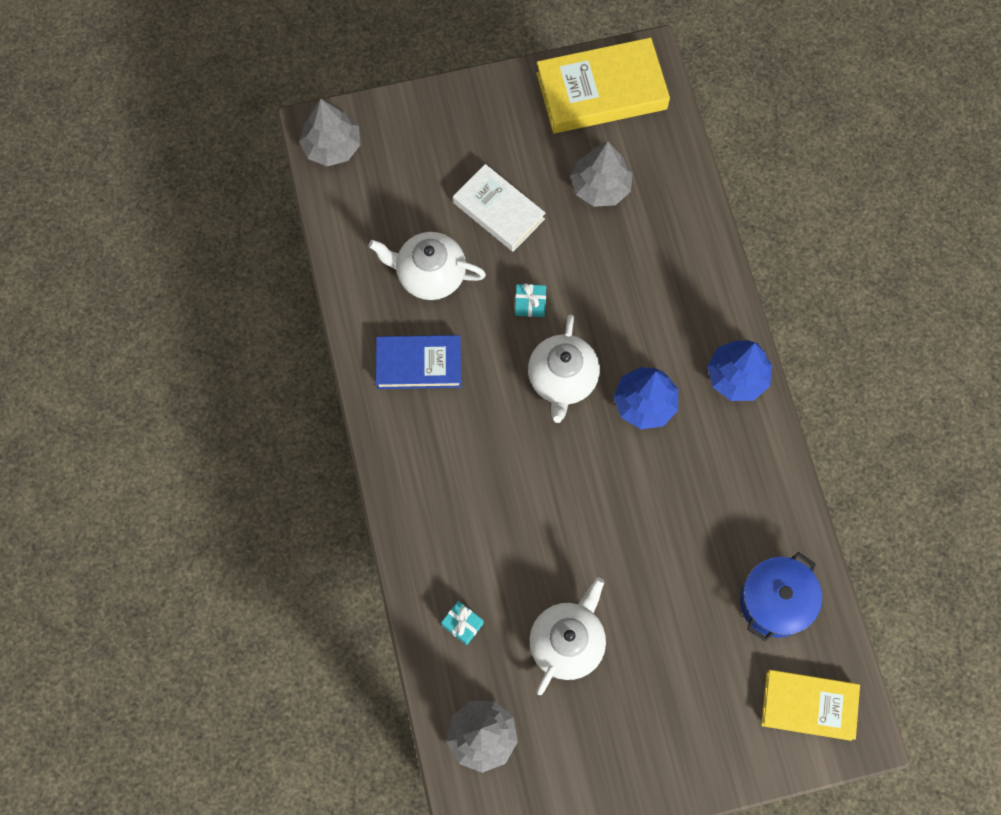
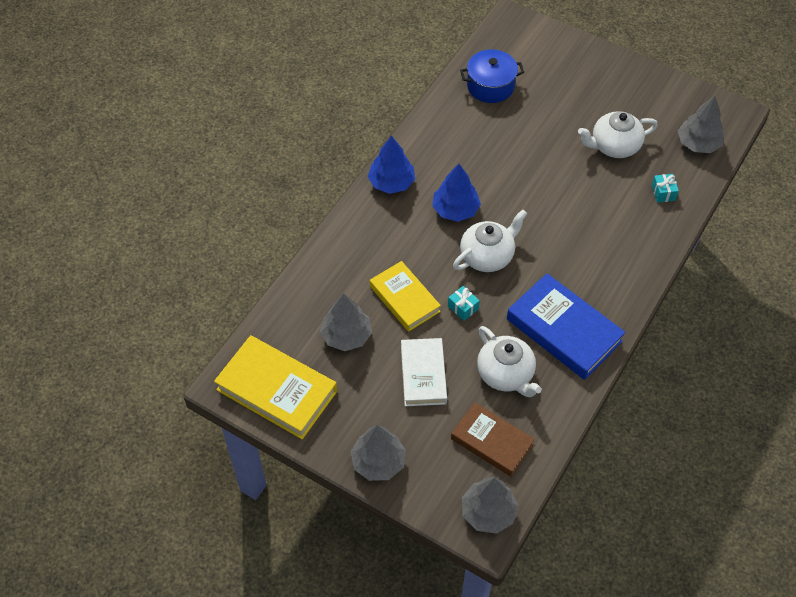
camera: 135 degrees left, 15 degrees down
(384, 204) = (491, 442): none -> brown book
(419, 364) = (563, 330): blue book -> blue book, size x1.50
(458, 109) = (378, 462): none -> grey tree
(808, 705) = (522, 43): yellow book -> yellow book (404, 299)

